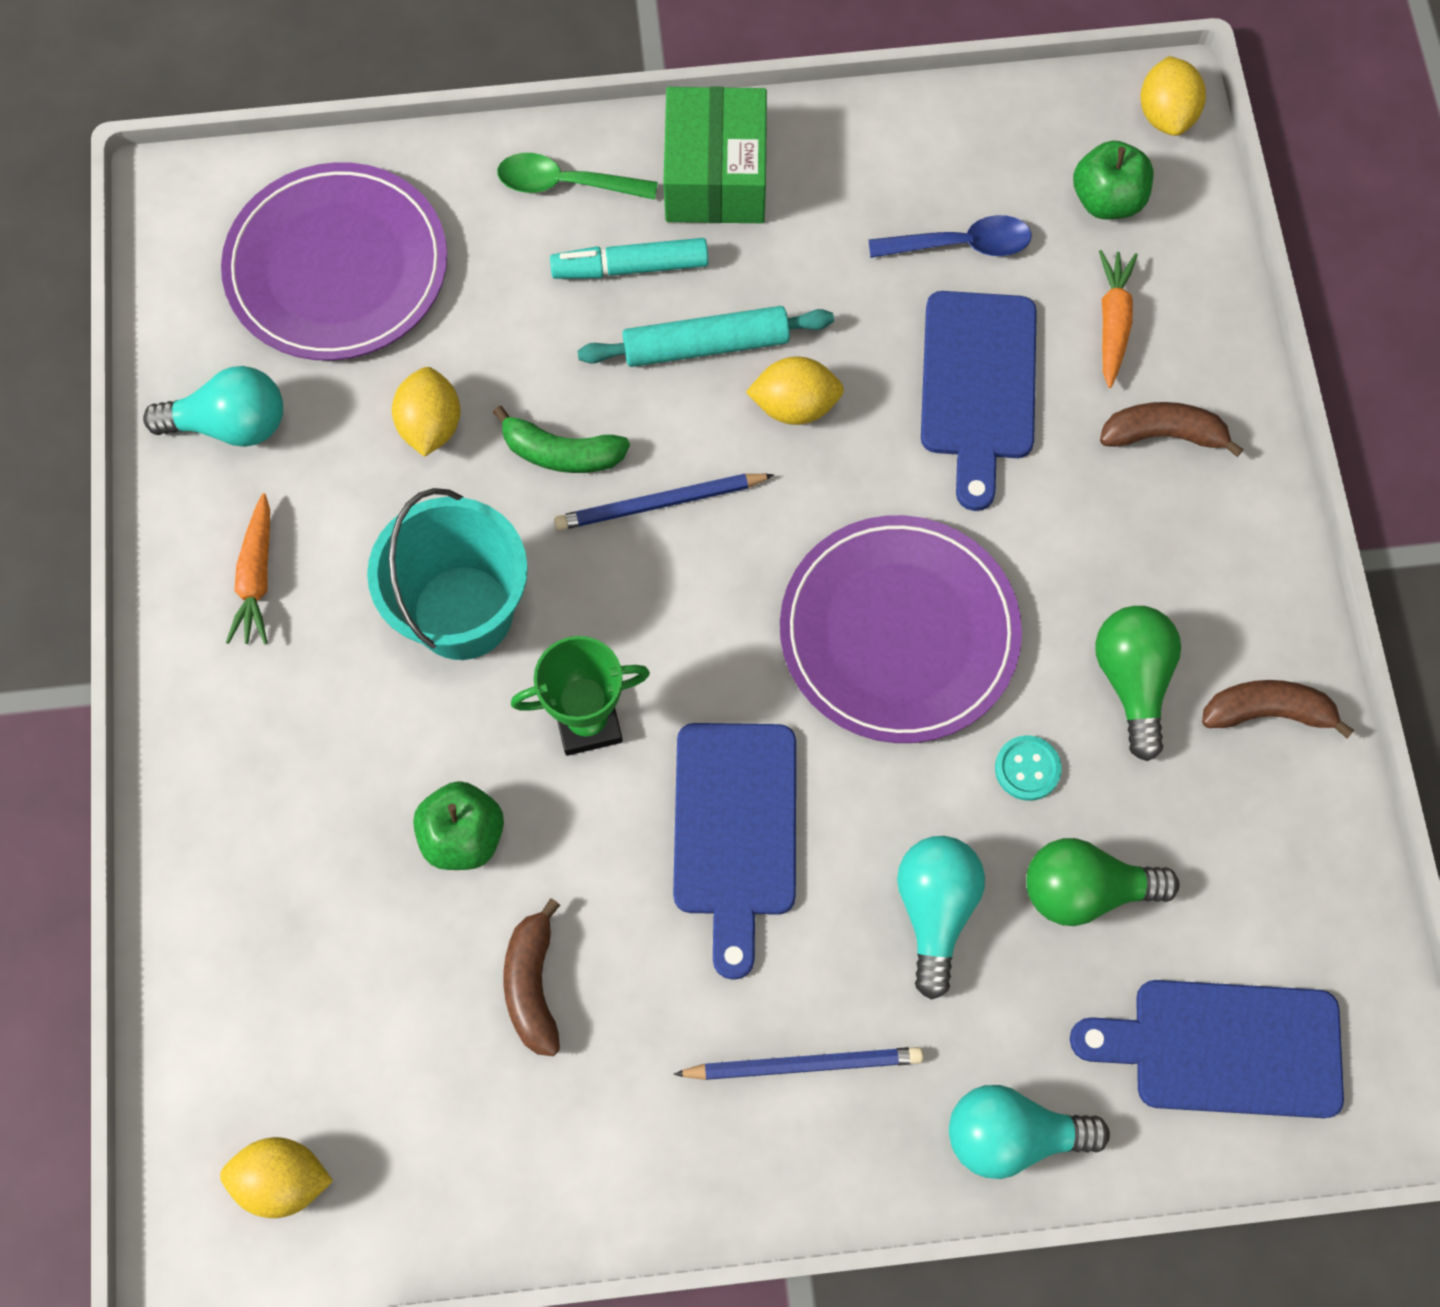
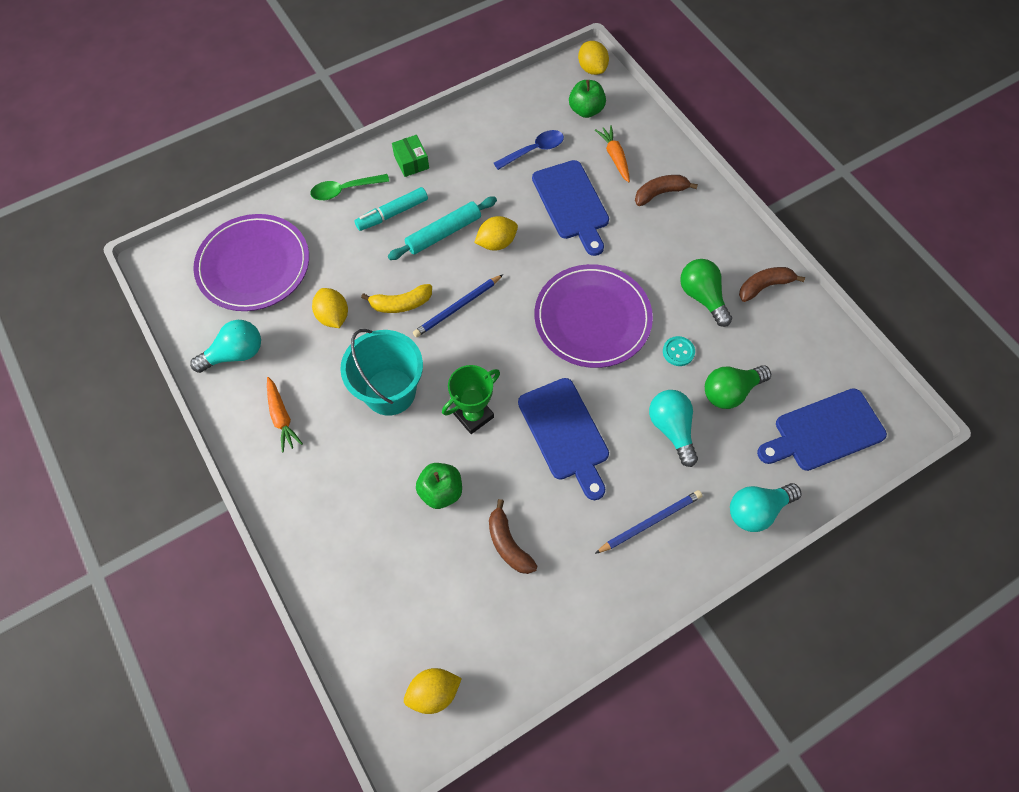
camera: 25 degrees left, 5 degrees down
(561, 453) = (401, 304): green banana -> yellow banana
(716, 175) = (411, 162): green box -> green box, size x0.56

